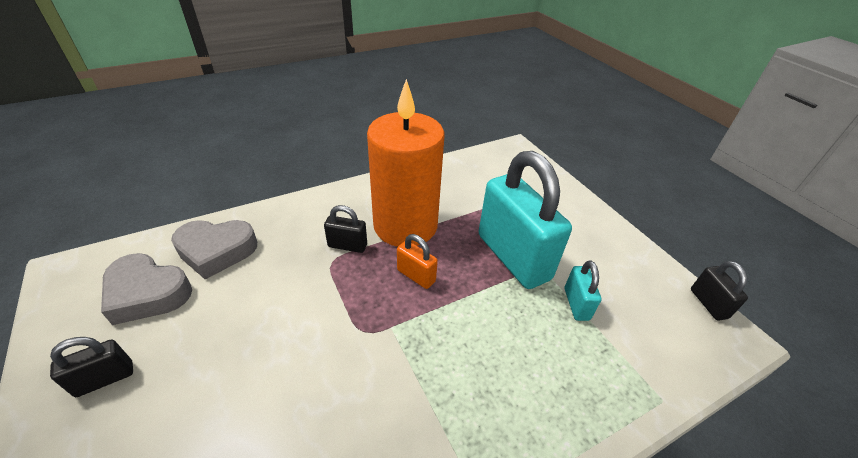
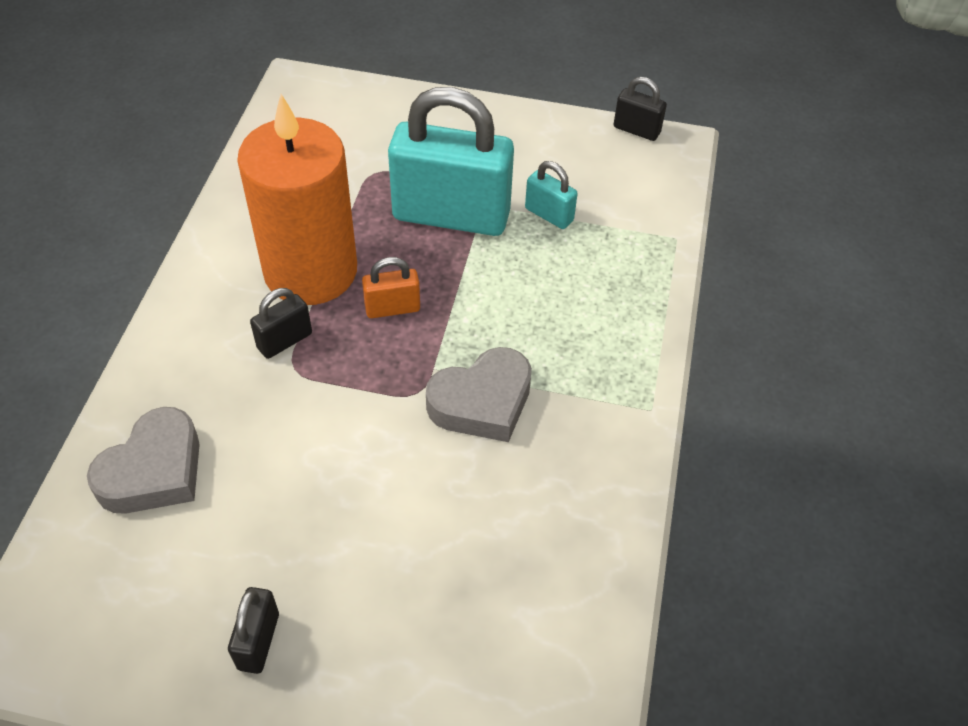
camera: 50 degrees left, 10 degrees up
(147, 293) = (158, 566): grey heart -> grey heart (482, 402)

